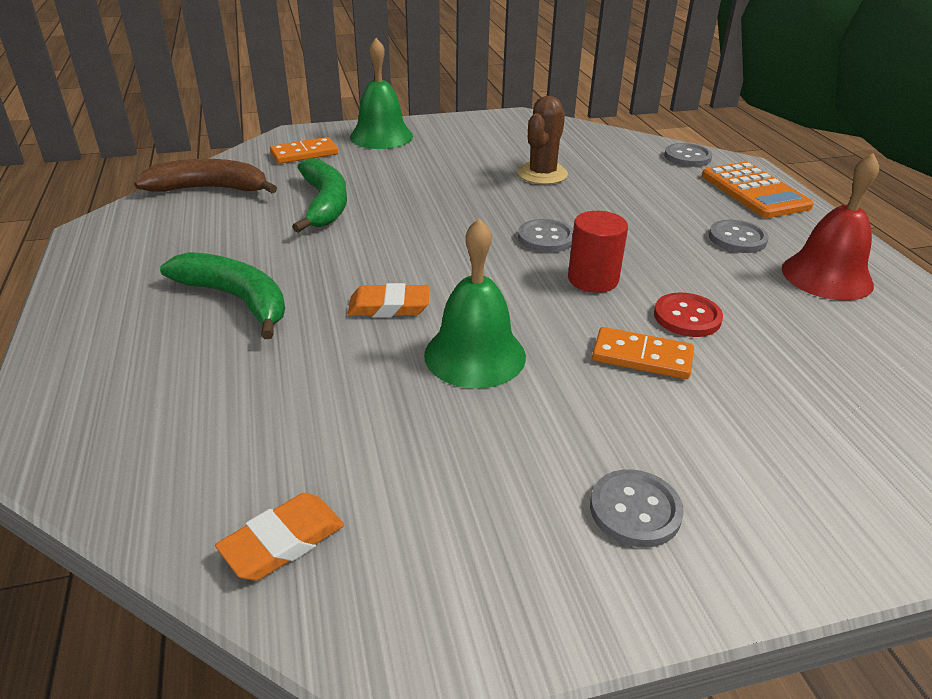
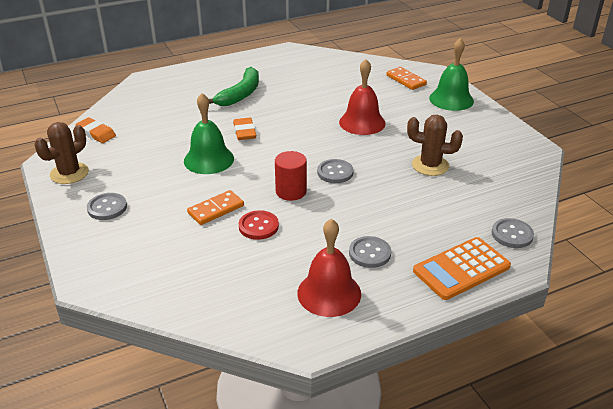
camera: 80 degrees right, 0 degrees up
(210, 189) = (344, 64): brown banana -> none
(325, 204) = (344, 97): green banana -> none
(411, 200) = (362, 122): none -> red bell
(476, 595) = (69, 173): none -> brown cactus
(642, 357) = (216, 210): orange domino -> orange domino turned 45 degrees clockwise

